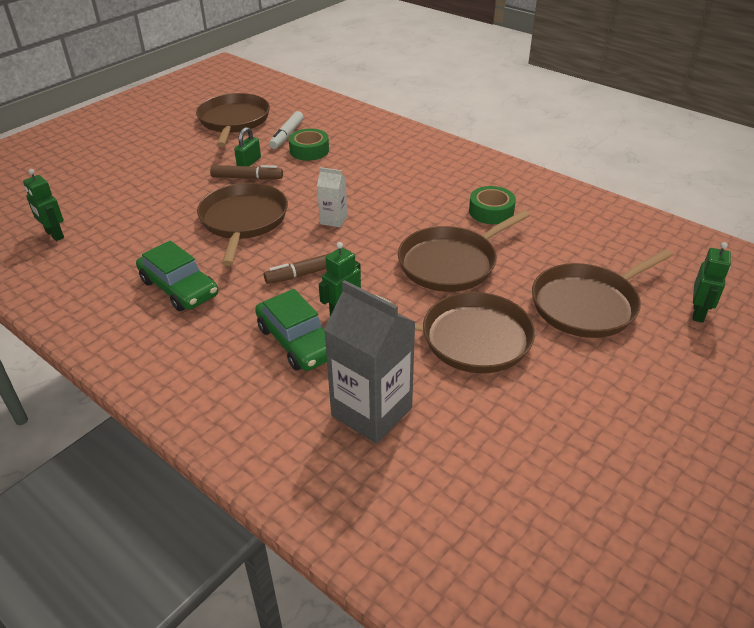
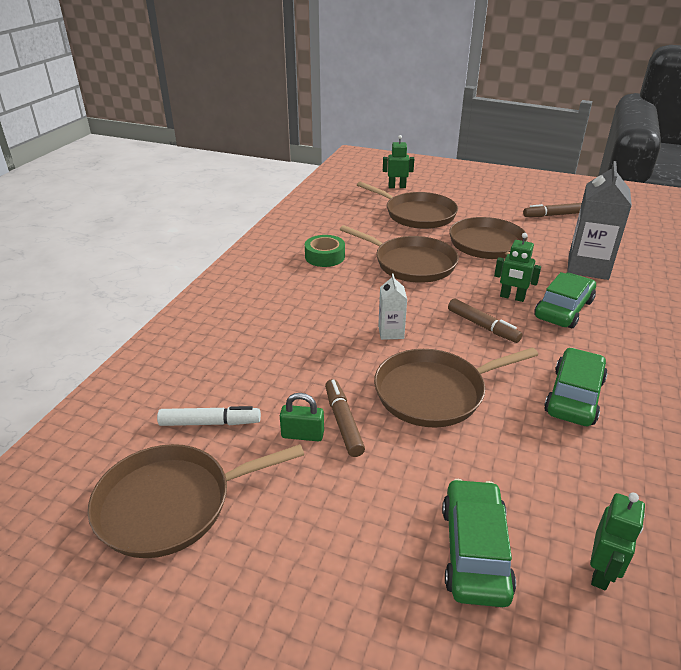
camera: 110 degrees left, 5 degrees down
(112, 198) = (475, 550): none -> green car
(309, 150) = (250, 388): green tape -> none
(553, 457) = (552, 215): none -> brown marker

